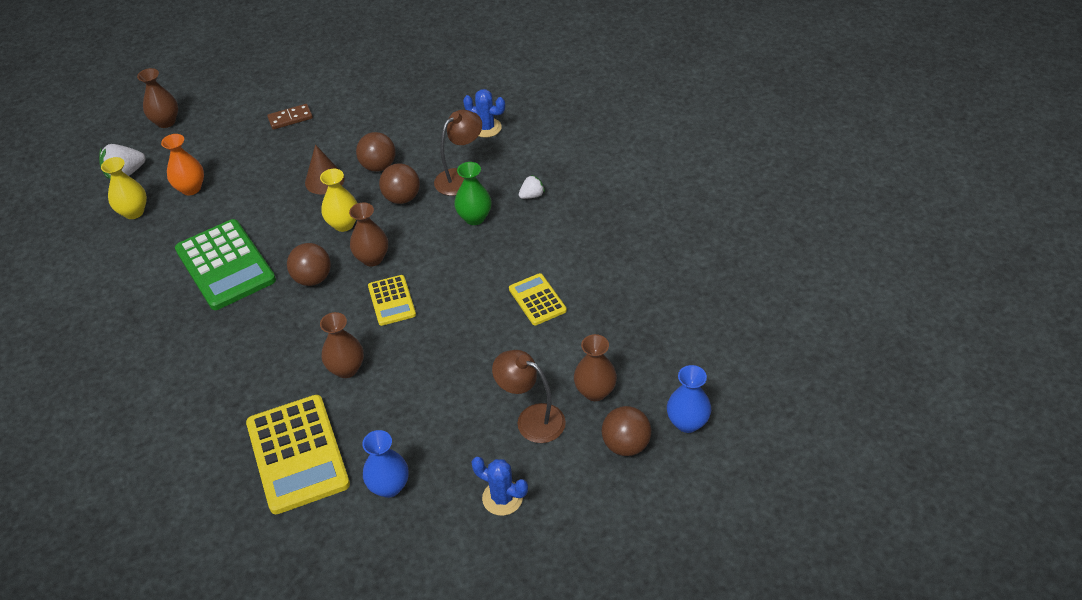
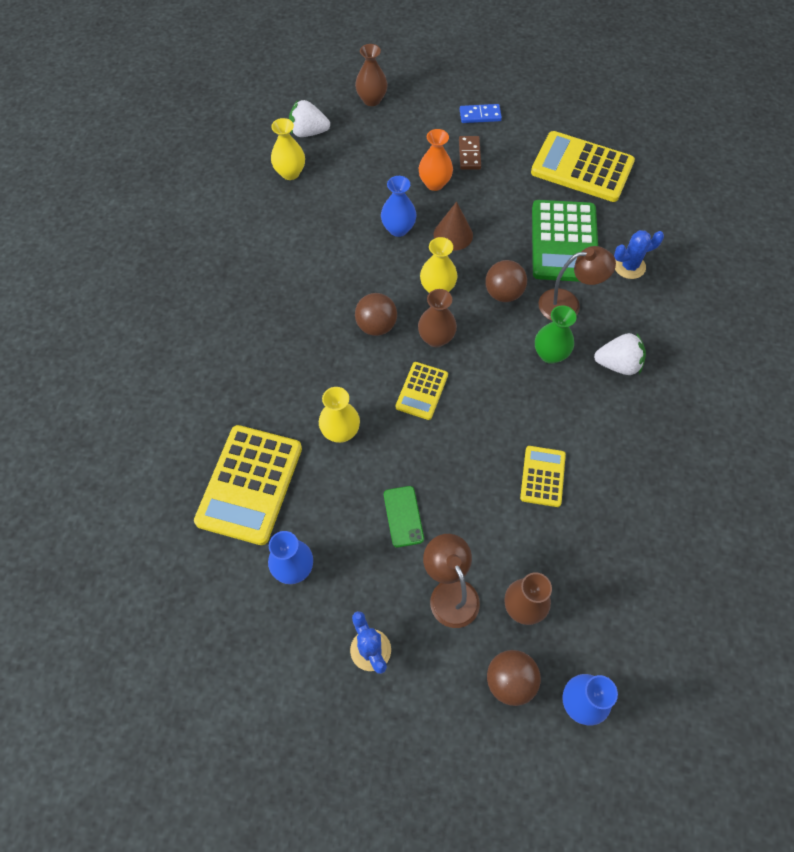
camera: 35 degrees right, 15 degrees up
(191, 188) = (346, 177): orange vase -> orange vase (434, 183)
(225, 265) = (321, 268): green calculator -> green calculator (564, 242)
(272, 201) = (398, 229): none -> blue vase
(276, 87) = (480, 115): none -> blue domino
(290, 118) = (469, 154): brown domino -> brown domino turned 75 degrees clockwise
(346, 369) = (340, 432): brown vase -> yellow vase
(378, 166) = (507, 248): brown ball -> none
(393, 82) = (582, 168): none -> yellow calculator
(450, 393) = (403, 516): none -> green phone
(486, 128) = (629, 266): blue cactus -> blue cactus turned 75 degrees counterclockwise
(532, 195) = (618, 364): white strawberry -> white strawberry, size x1.70

